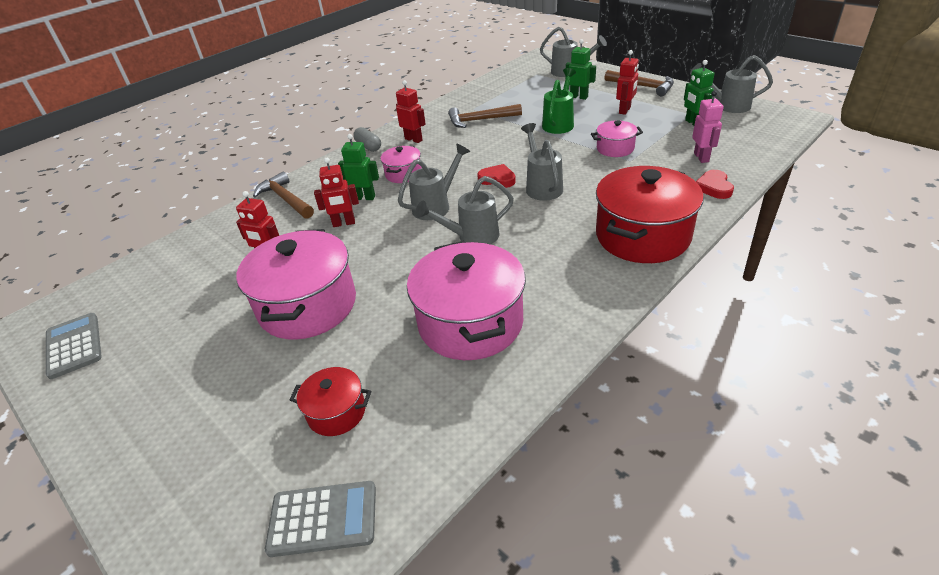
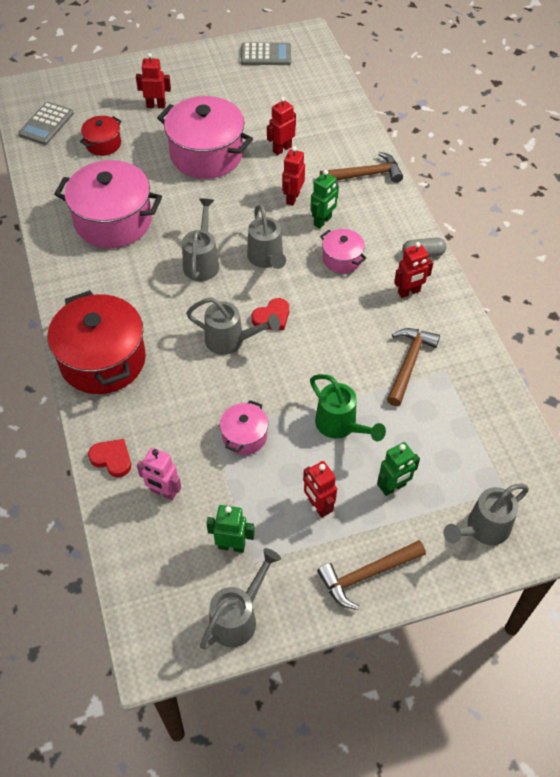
camera: 115 degrees right, 15 degrees up
(223, 401) = (156, 105): none -> red robot

